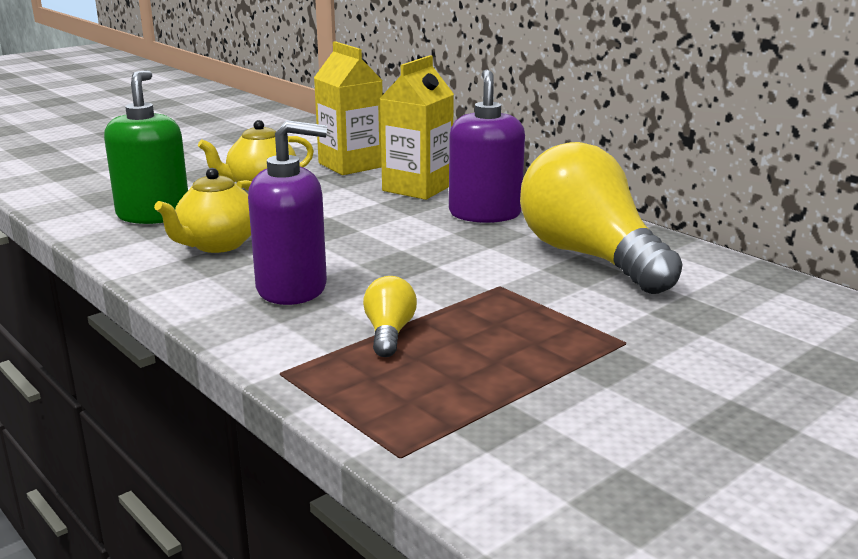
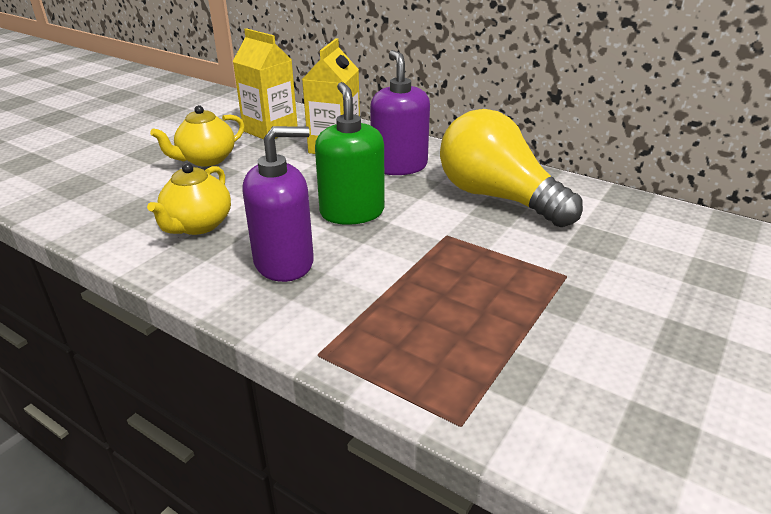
camera: 15 degrees left, 10 degrees up
(153, 215) = (126, 201): green soap dispenser -> green soap dispenser (352, 212)
(389, 333) = (386, 296): yellow light bulb -> none

